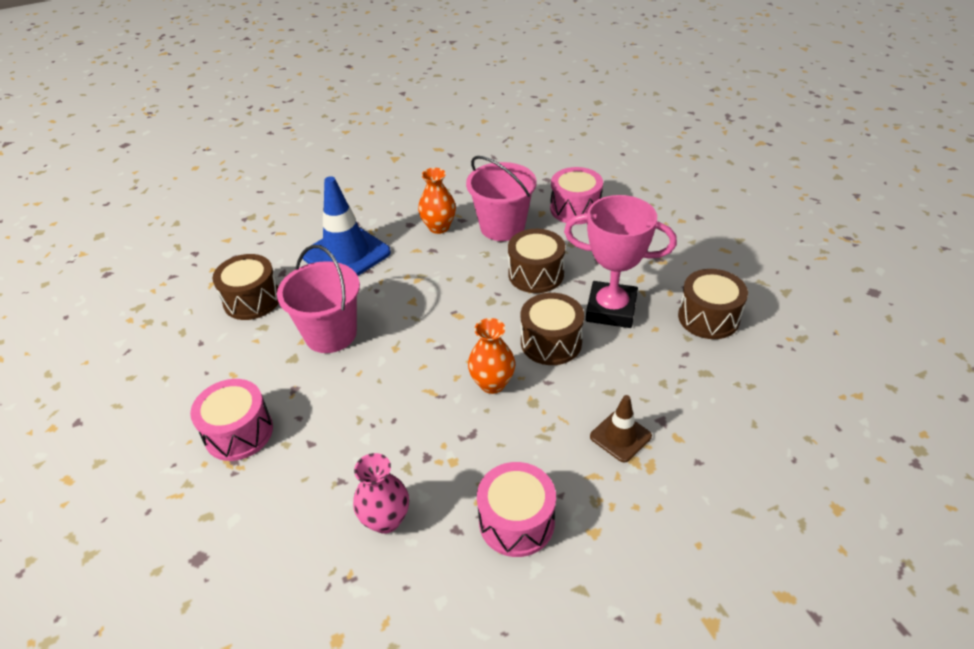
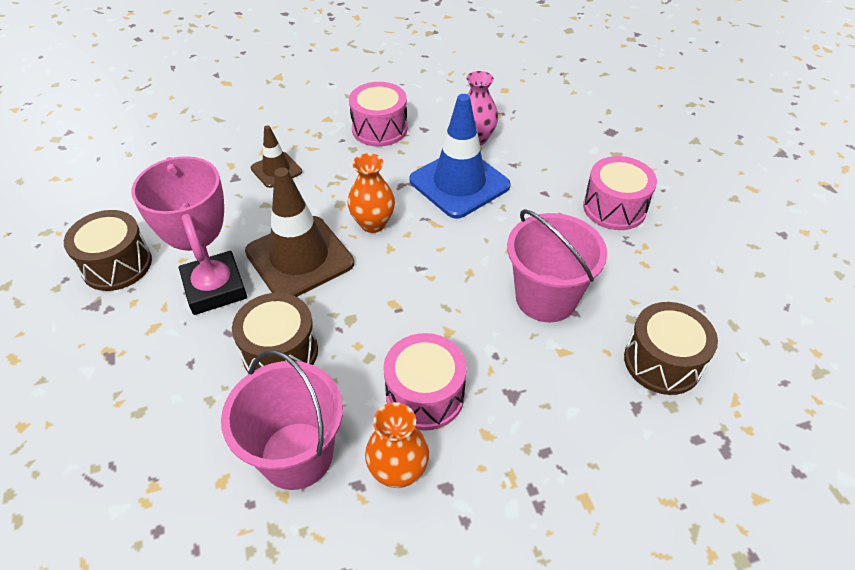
camera: 175 degrees left, 5 degrees up
(346, 254) = (546, 431): blue traffic cone -> blue traffic cone (459, 183)
(551, 342) = (299, 258): brown drum -> brown traffic cone
(575, 209) = (163, 481): pink drum -> pink drum (425, 395)
(611, 310) = (215, 288): pink trophy -> pink trophy turned 45 degrees clockwise

